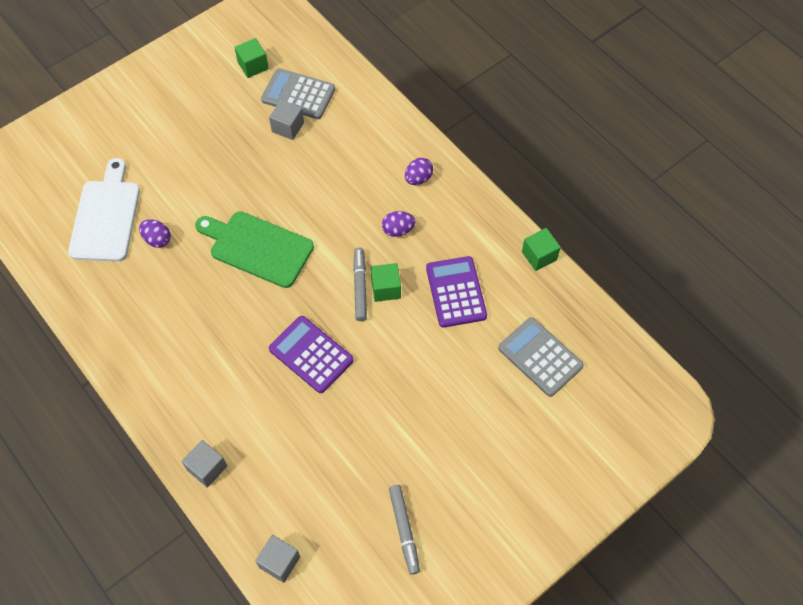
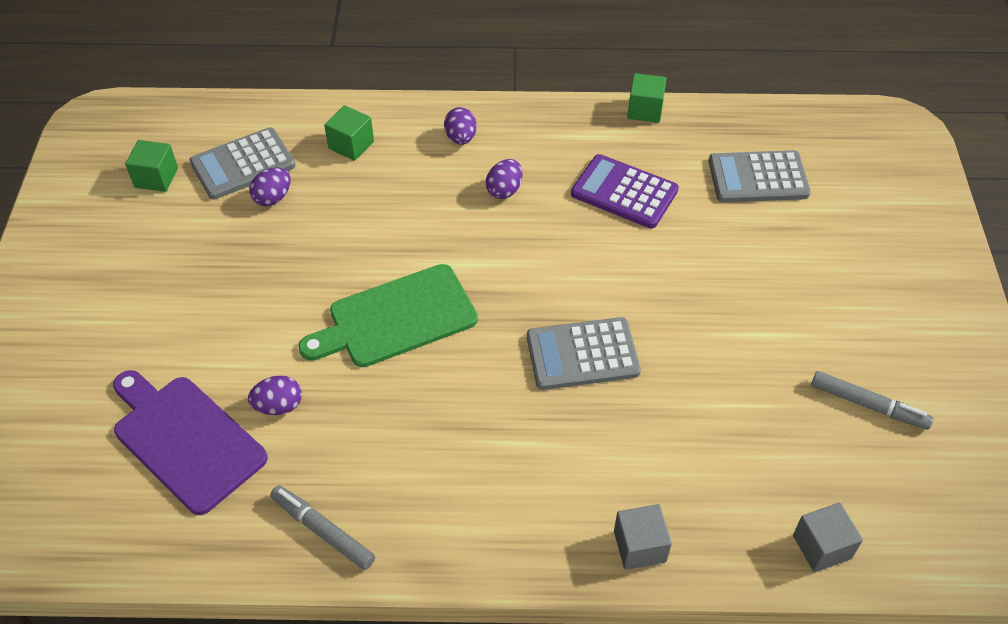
camera: 50 degrees left, 10 degrees down
(106, 216) = (185, 439): white cutting board -> purple cutting board
(288, 127) = (273, 198): grey cube -> purple egg
(311, 354) = (582, 354): purple calculator -> grey calculator
(360, 286) = (540, 261): grey marker -> grey marker (323, 531)
(386, 288) = (564, 242): green cube -> green cube (351, 145)

